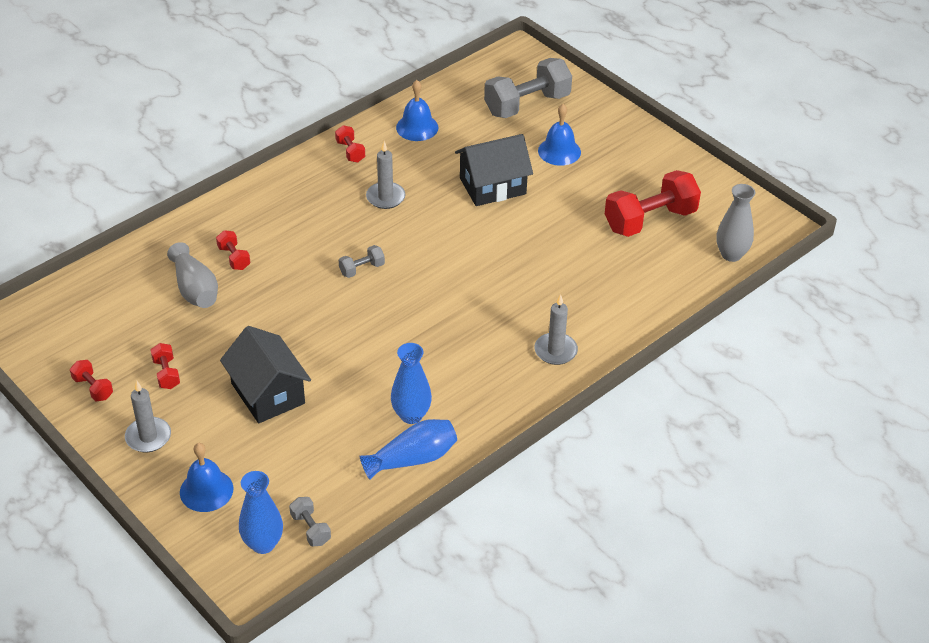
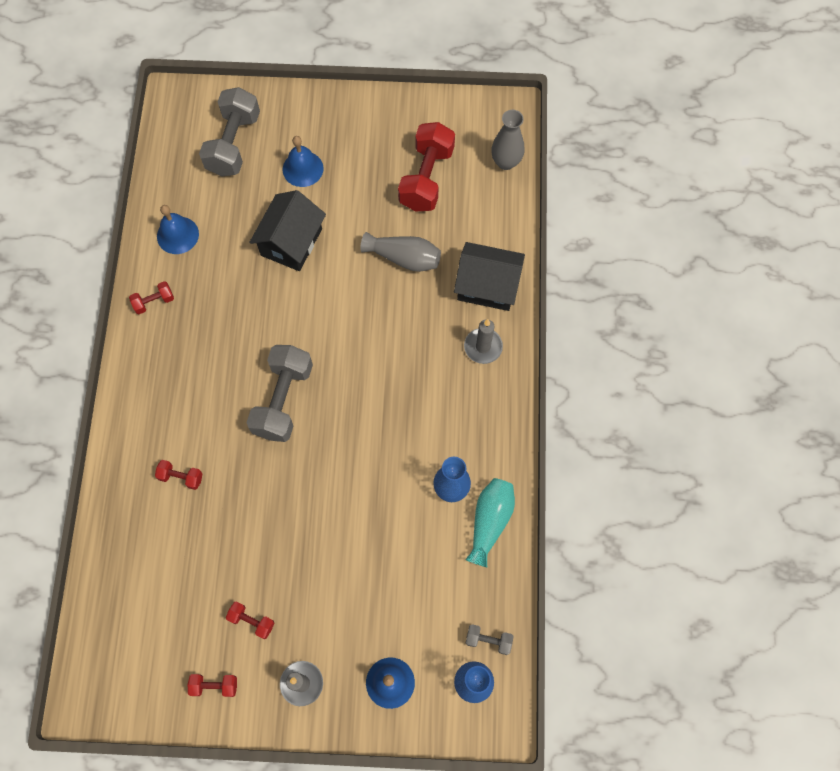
camera: 45 degrees left, 25 degrees up
(195, 289) = (185, 531): grey vase -> grey vase (404, 258)
(268, 393) = (340, 566): black house -> black house (487, 286)
(350, 151) = (154, 302): red dumbbell -> red dumbbell turned 45 degrees counterclockwise
(362, 269) = (283, 400): grey dumbbell -> grey dumbbell, size x2.16
(385, 197) = (228, 321): grey candle -> none
(413, 459) = (490, 521): blue vase -> turquoise vase

